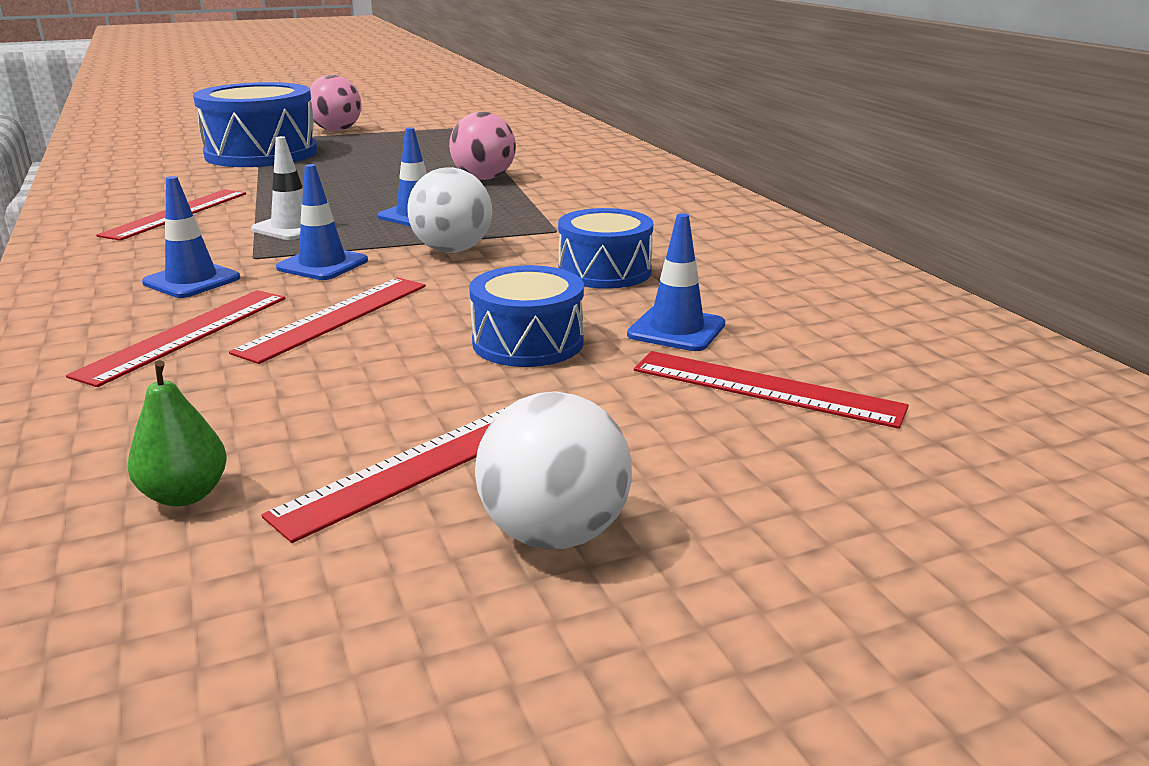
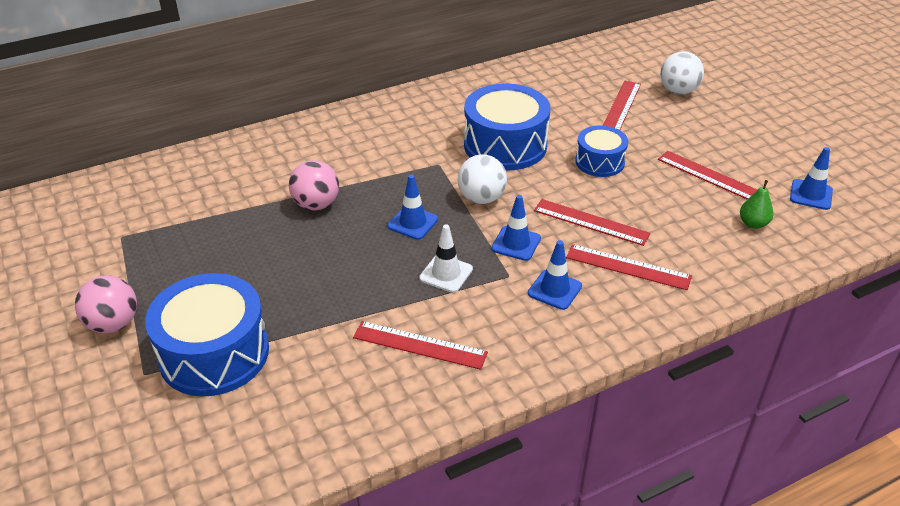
camera: 95 degrees left, 15 degrees up
(554, 534) = (733, 146): white ball -> white ball (678, 91)
(604, 271) = (505, 145): blue drum -> blue drum, size x1.73
(676, 330) = (573, 125): blue traffic cone -> blue traffic cone (811, 195)

